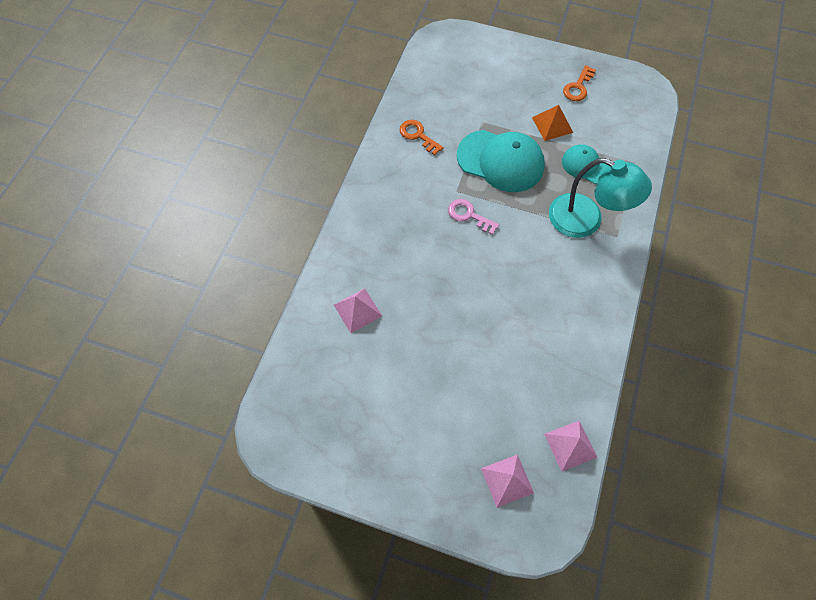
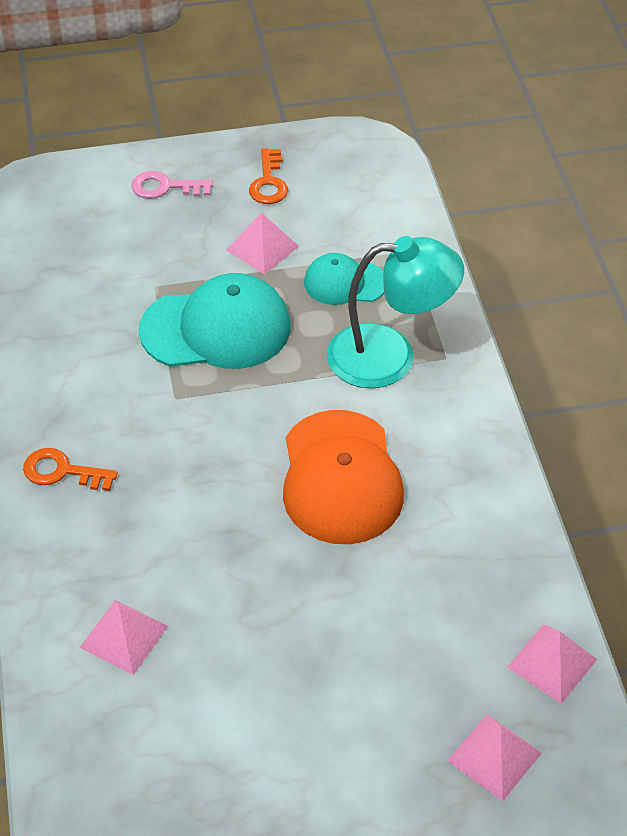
camera: 30 degrees left, 15 degrees down
(418, 135) = (65, 346): orange key -> orange key (62, 471)
(469, 215) = (215, 424): pink key -> pink key (165, 187)
(517, 278) = (341, 477): none -> orange cap
(552, 125) = (262, 248): orange pyramid -> pink pyramid

